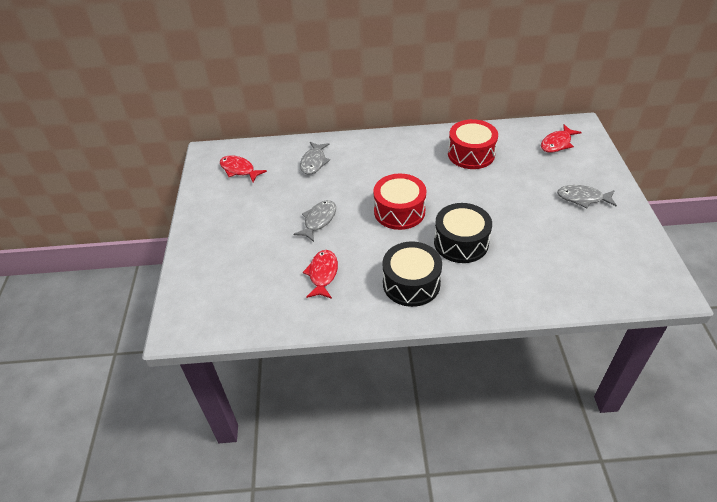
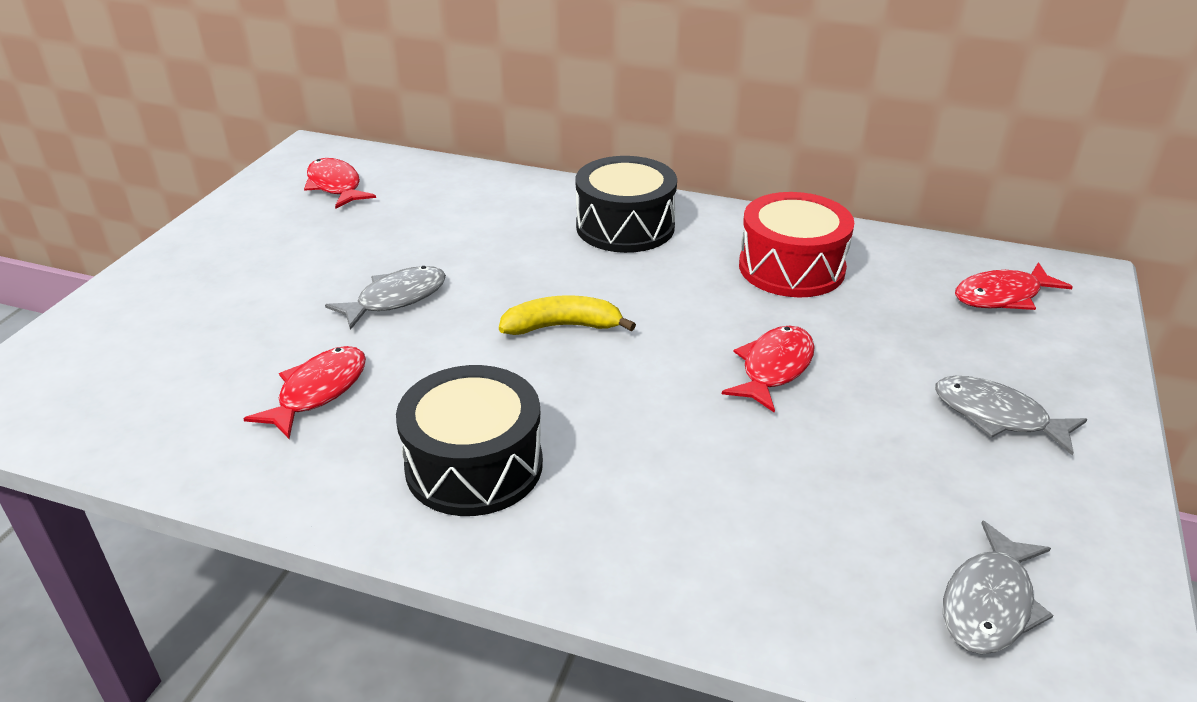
camera: 20 degrees right, 10 degrees down
(314, 162) = (473, 206): grey fish -> grey fish (989, 603)
(399, 211) = (562, 326): red drum -> yellow banana
(461, 243) = (644, 421): black drum -> black drum (625, 226)
(493, 204) = (774, 368): none -> red fish

